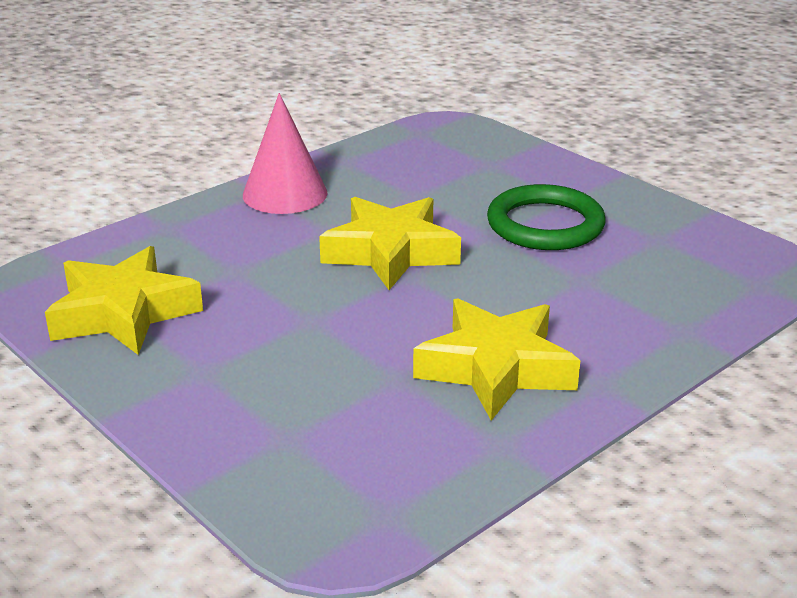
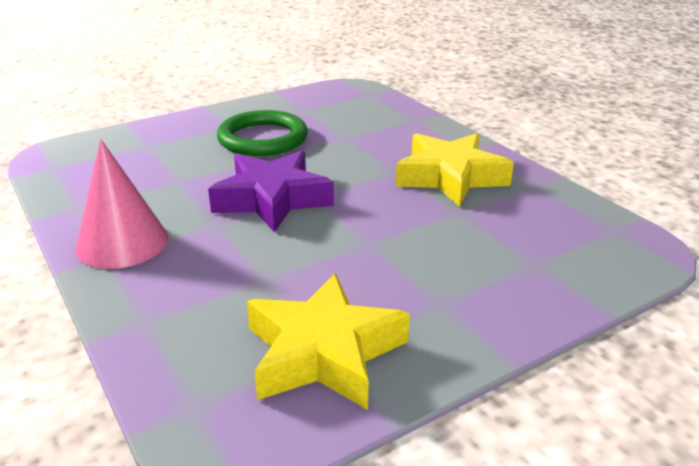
camera: 80 degrees left, 0 degrees up
(391, 252) = (272, 199): yellow star -> purple star

